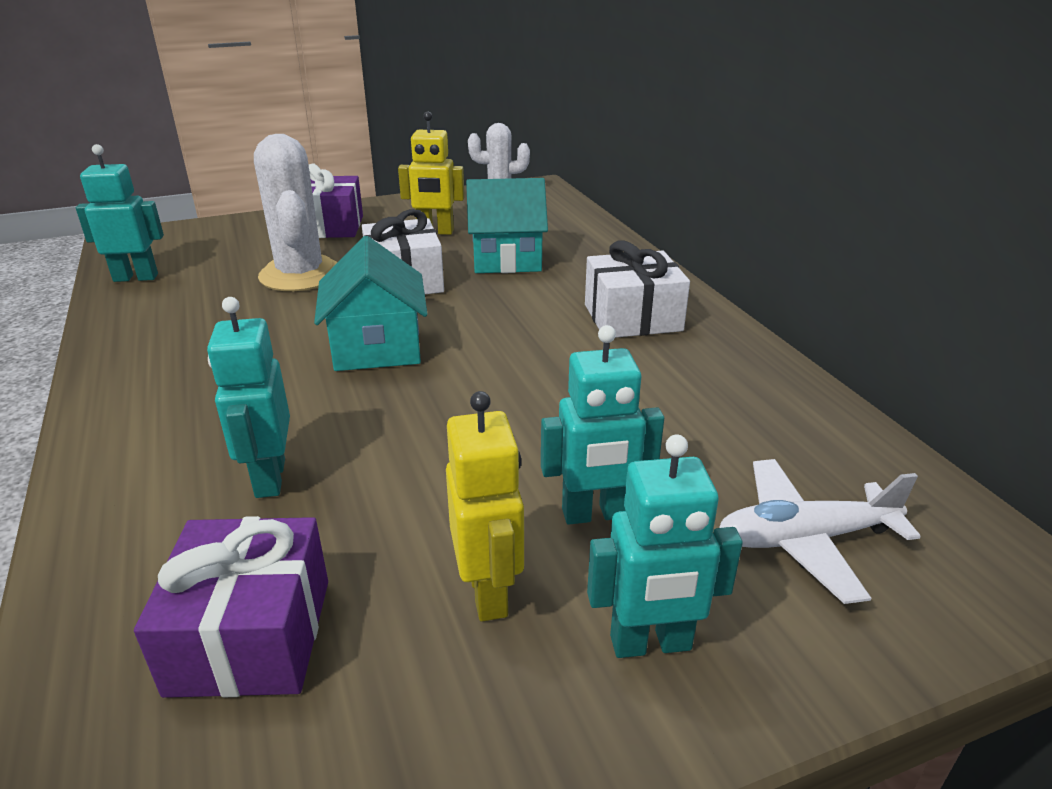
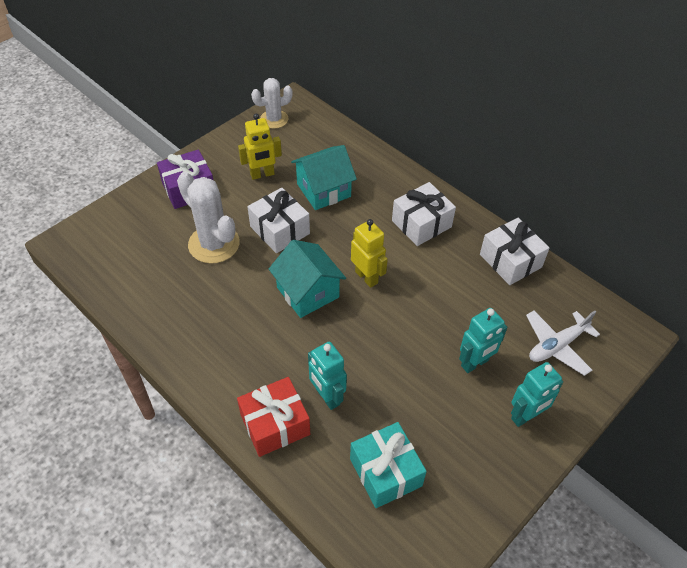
camera: 25 degrees left, 20 degrees up
(136, 277) = (113, 279): turquoise robot -> none
(142, 488) = (275, 424): none -> red gift
(251, 635) = (385, 472): purple gift -> turquoise gift
(489, 592) = (458, 417): yellow robot -> yellow robot (366, 277)
(770, 392) = (510, 261): none -> white gift

